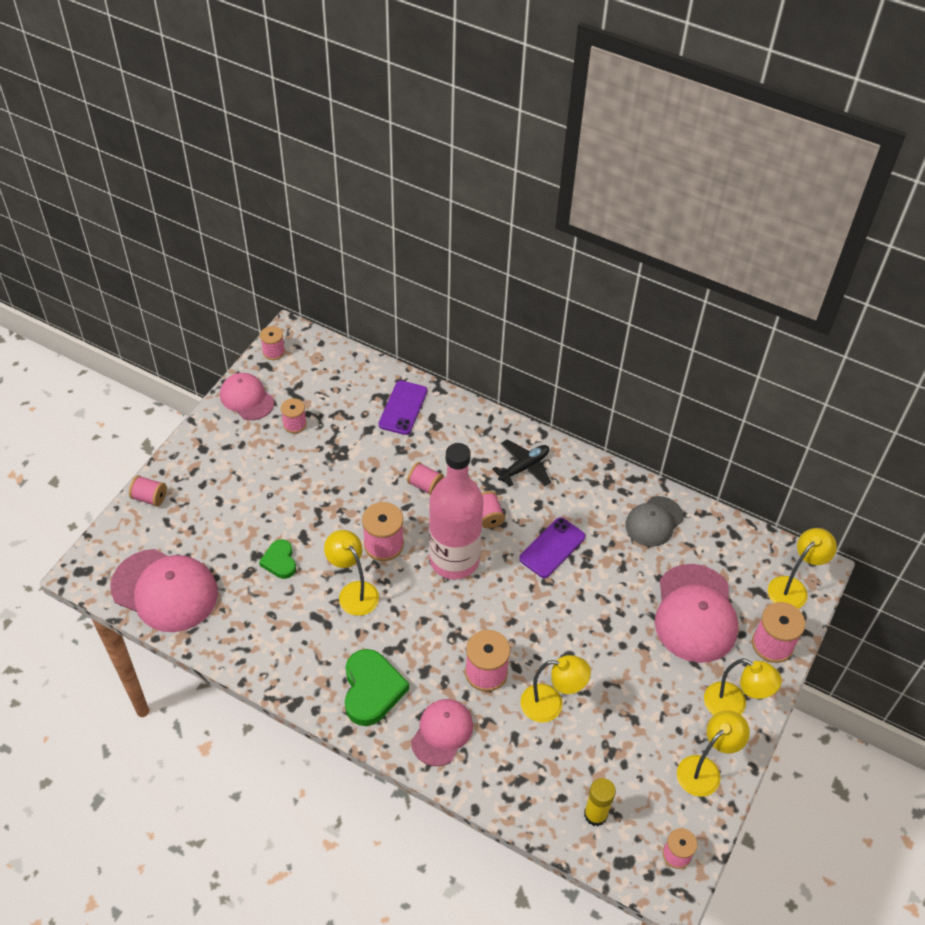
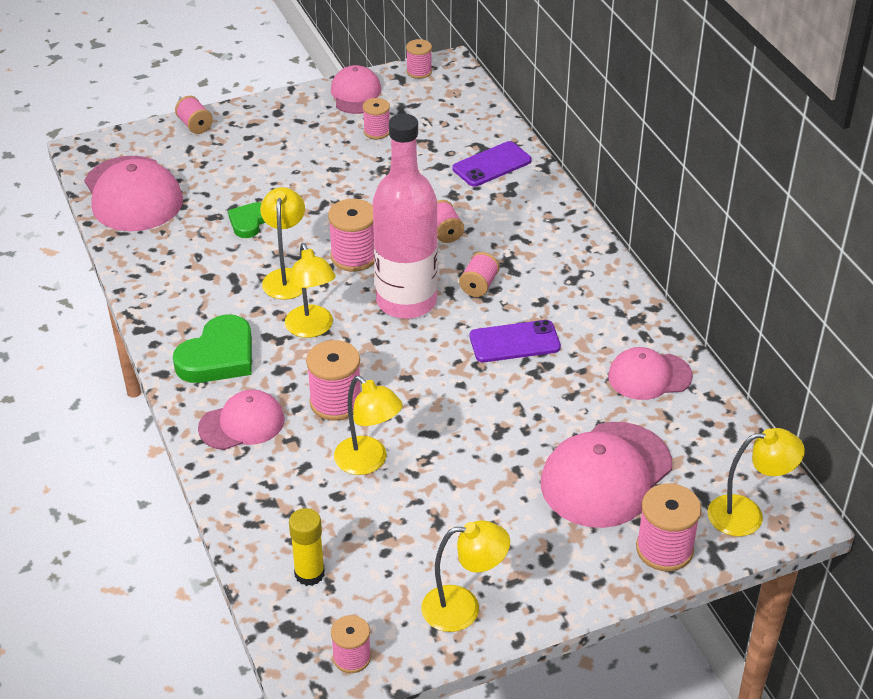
camera: 40 degrees right, 10 degrees down
(524, 467) = (560, 265): black plane -> none
(654, 521) = (649, 376): grey cap -> pink cap
(733, 705) = (558, 574): yellow lamp -> yellow lamp (312, 329)

